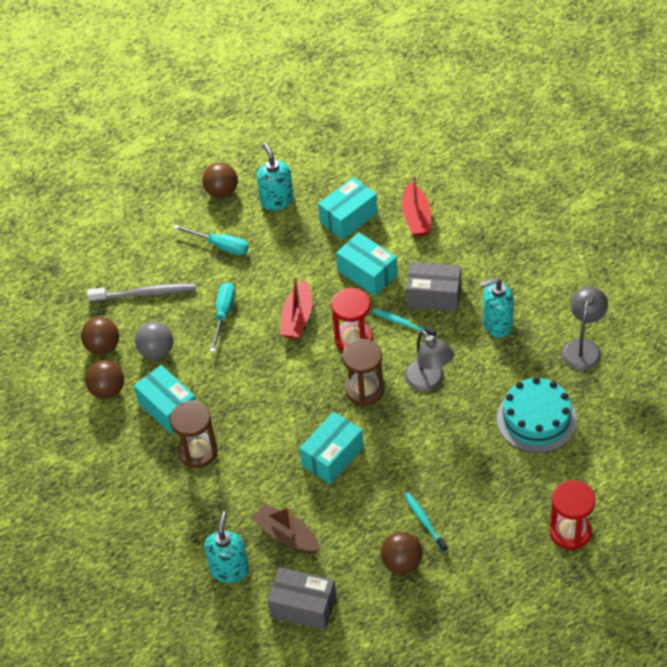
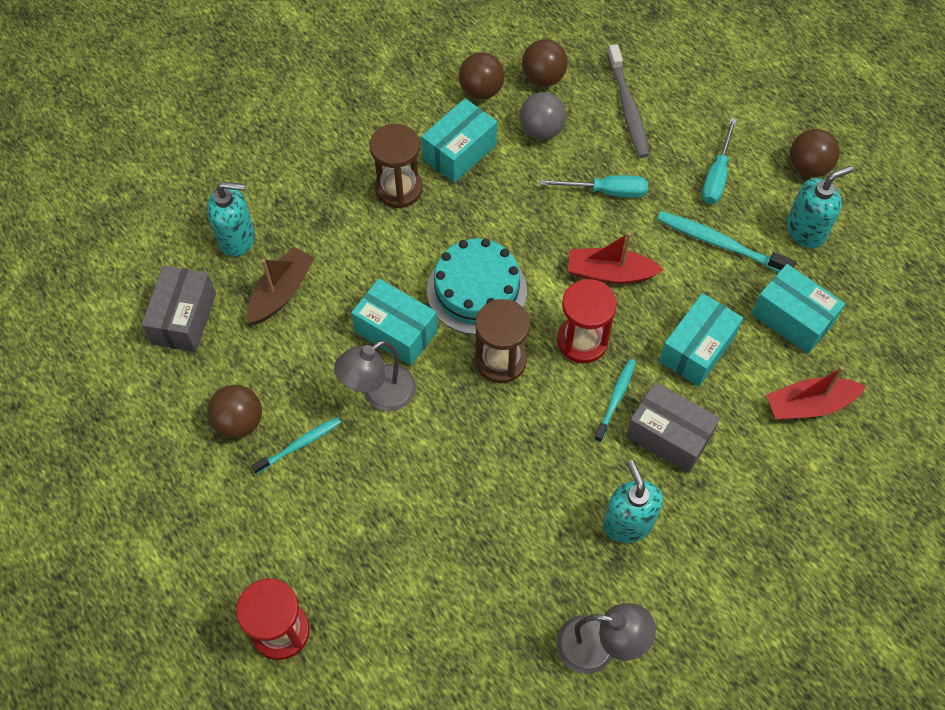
camera: 80 degrees right, 10 degrees up
(281, 250) = (720, 243): none -> turquoise toothbrush
(429, 381) = (520, 438): grey lamp -> grey lamp (379, 394)
(434, 296) = (668, 436): grey box -> grey box turned 60 degrees counterclockwise
(536, 419) = (465, 582): turquoise cake -> turquoise cake (477, 290)

